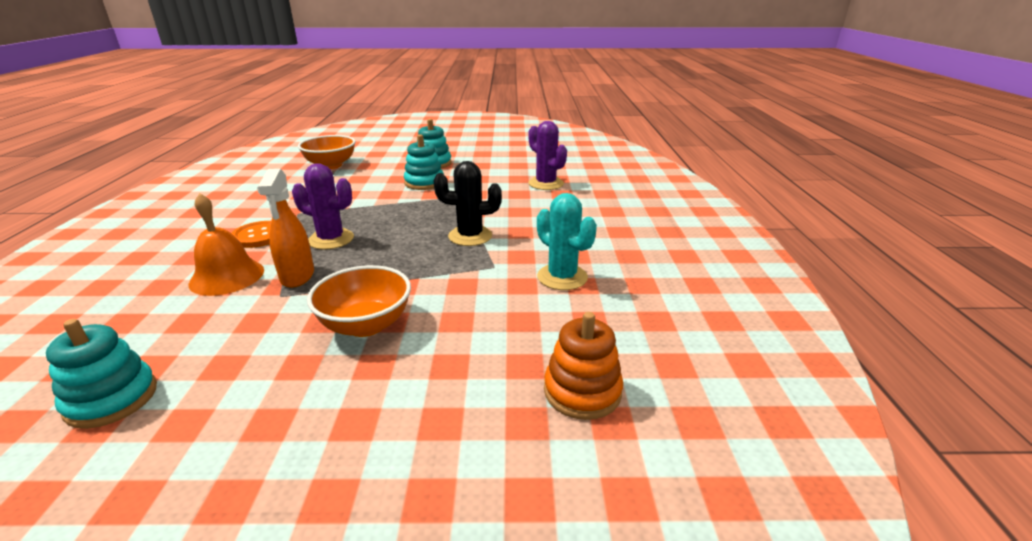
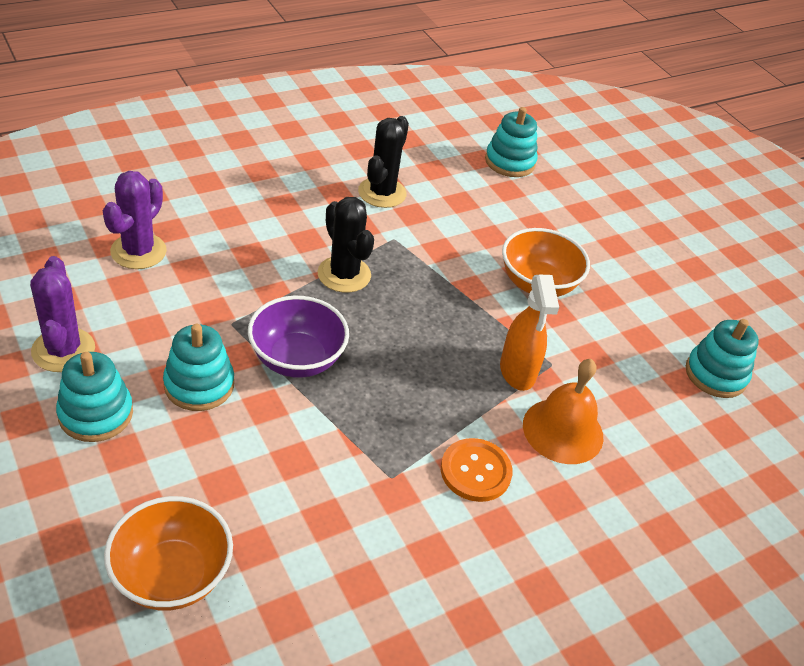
camera: 125 degrees left, 15 degrees up
(297, 276) = (517, 372): orange spray bottle -> orange spray bottle turned 120 degrees clockwise
(331, 239) = (432, 391): purple cactus -> purple cactus (63, 350)
(411, 207) = (297, 359): none -> purple bowl
(562, 277) = (382, 193): turquoise cactus -> black cactus
(582, 391) = (510, 162): orange stacking toy -> turquoise stacking toy

